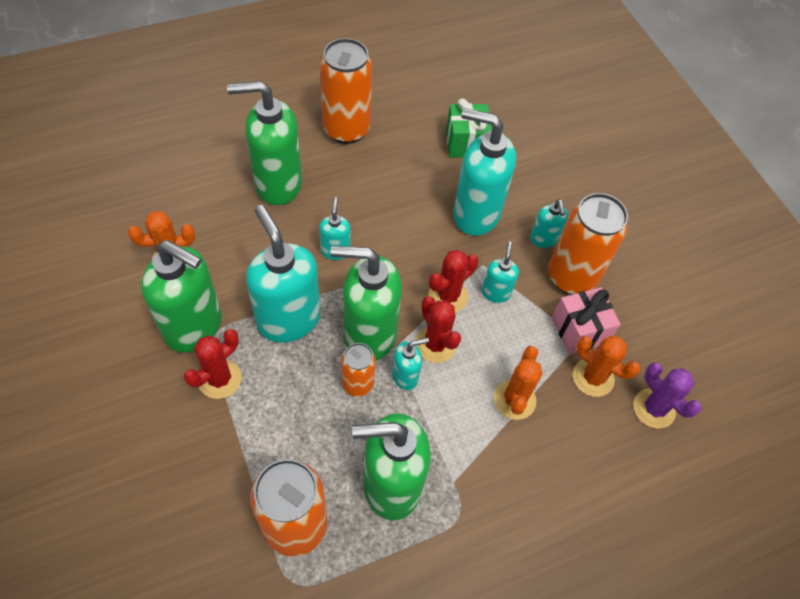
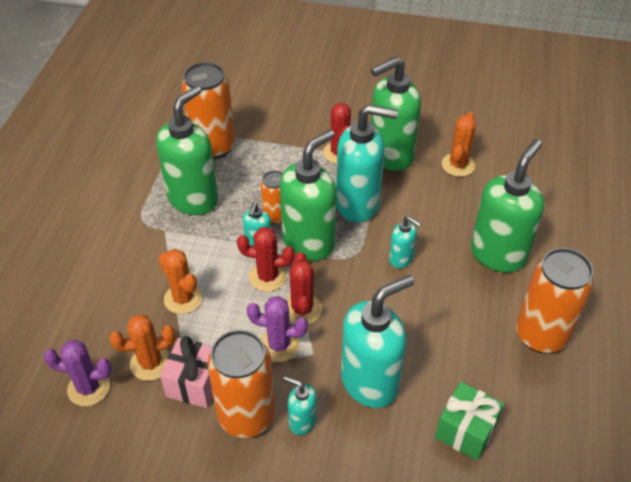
camera: 130 degrees right, 10 degrees down
(495, 292) = (279, 345): turquoise soap dispenser -> purple cactus

